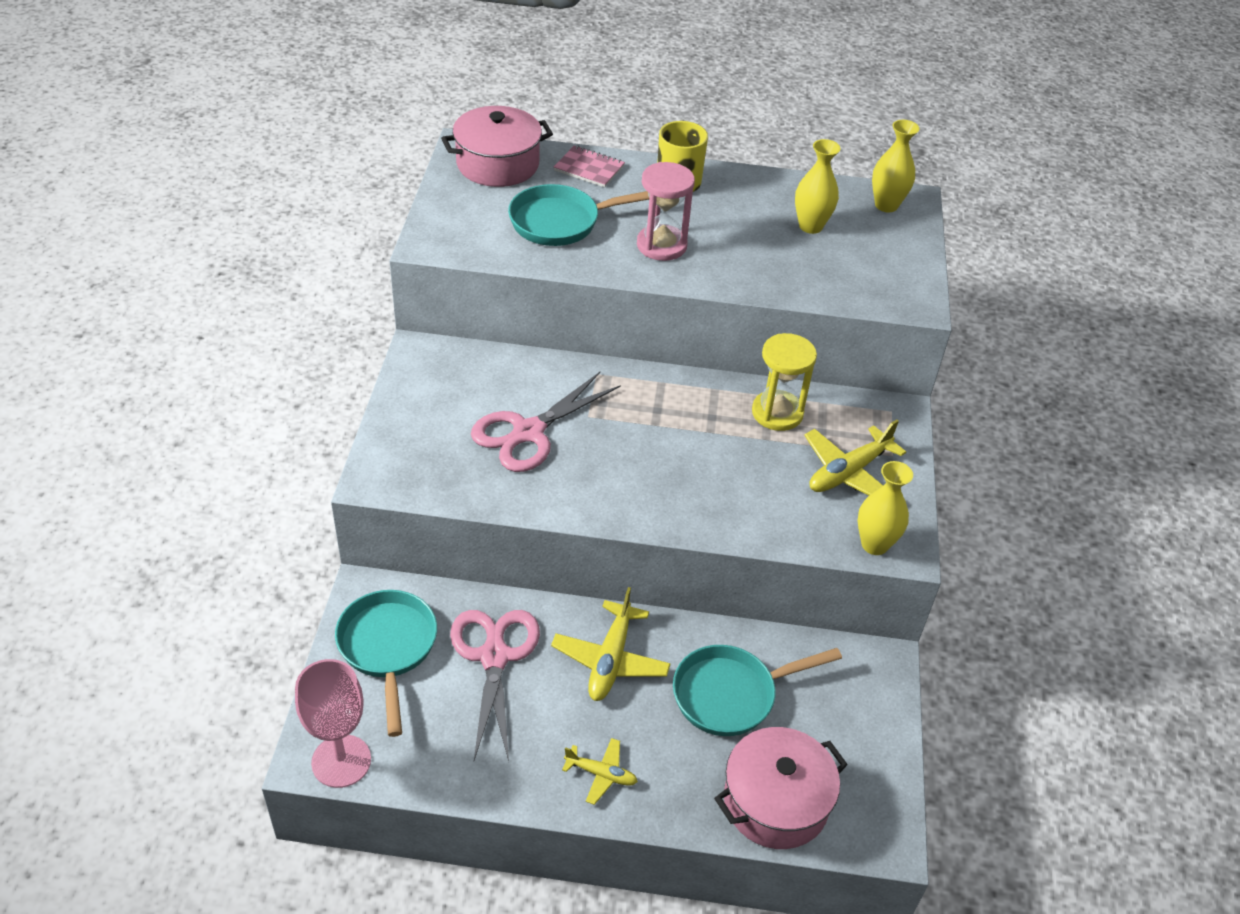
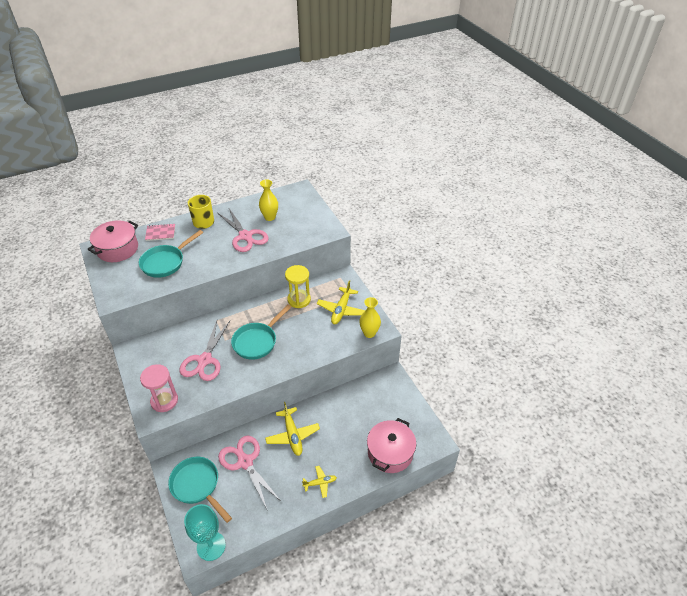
camera: 30 degrees left, 0 degrees up
(341, 761) = (211, 546): pink goblet -> turquoise goblet
(661, 245) = (216, 253): pink hourglass -> pink hourglass (164, 401)
(731, 694) = (347, 421): turquoise pan -> turquoise pan (257, 341)
(738, 240) = (245, 236): none -> pink scissors
(886, 205) = (292, 195): yellow vase -> none

